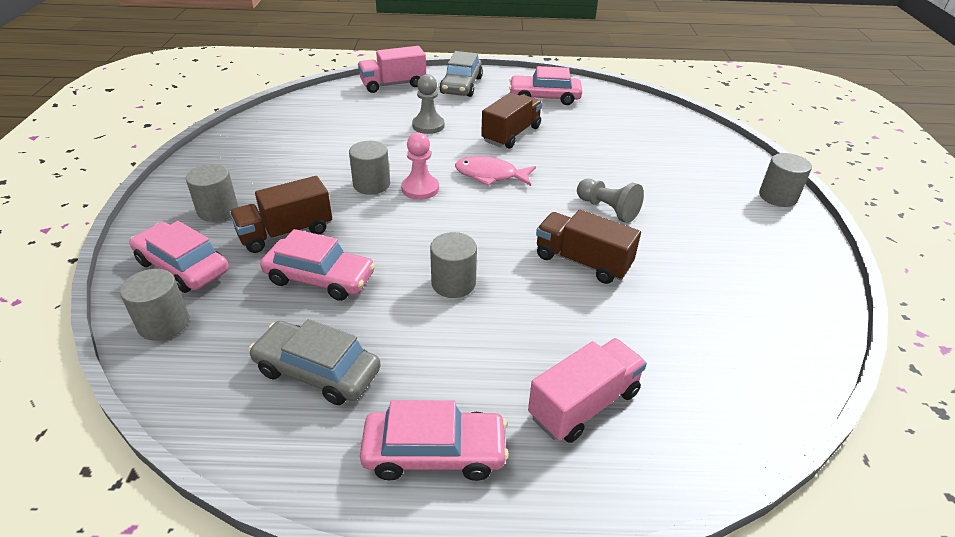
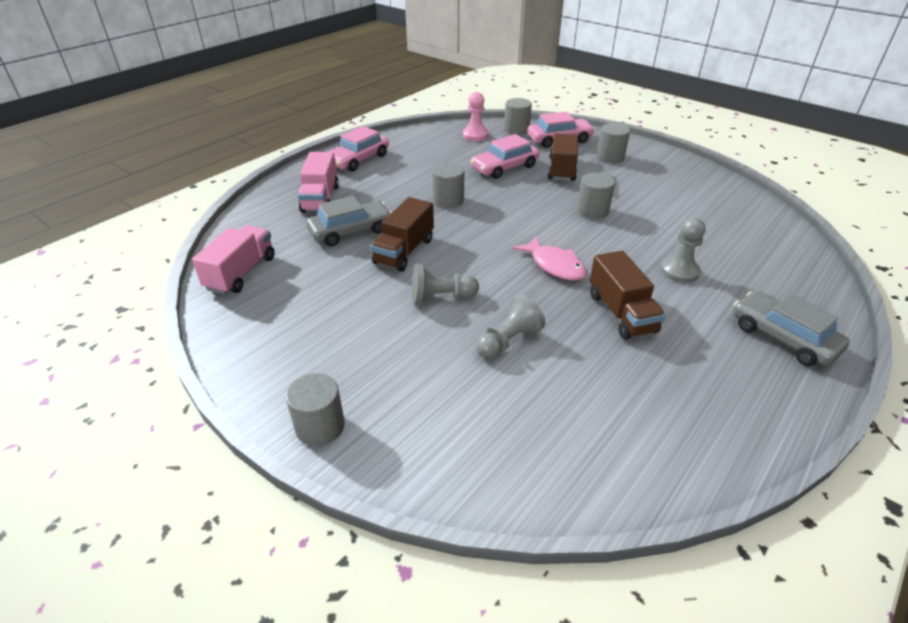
camera: 130 degrees right, 0 degrees up
(317, 371) = (437, 151): grey car -> grey car (351, 231)
(393, 84) = (807, 289): pink truck -> pink truck (241, 273)
(420, 189) = (566, 227): pink pawn -> pink pawn (475, 135)
(490, 175) = (554, 265): pink fish -> pink fish turned 90 degrees clockwise
(544, 97) = (706, 392): pink car -> none
(582, 262) = (404, 251): brown truck -> brown truck turned 135 degrees clockwise
(603, 164) = (508, 341): none -> grey pawn

